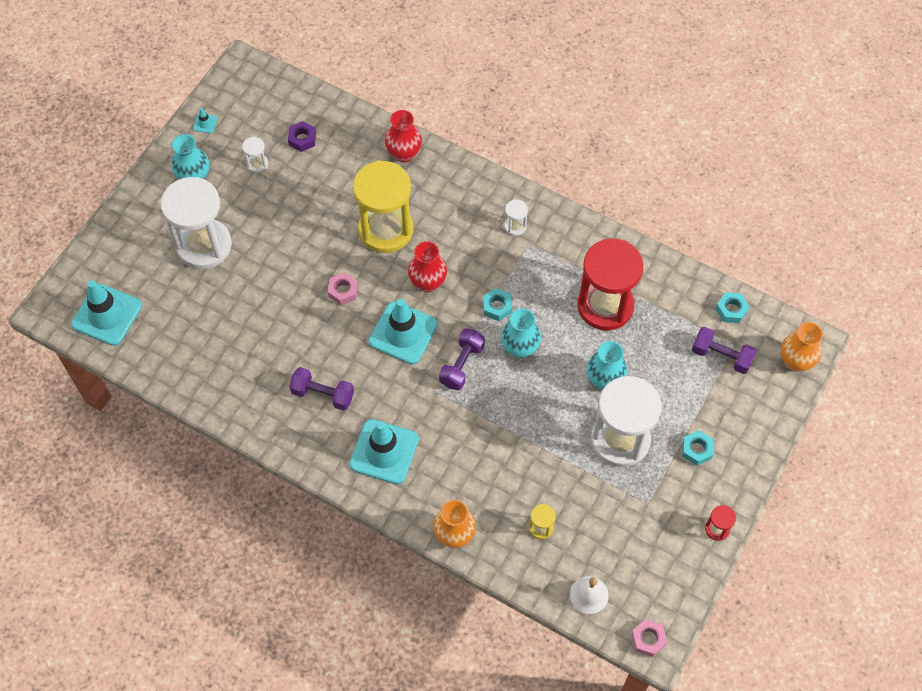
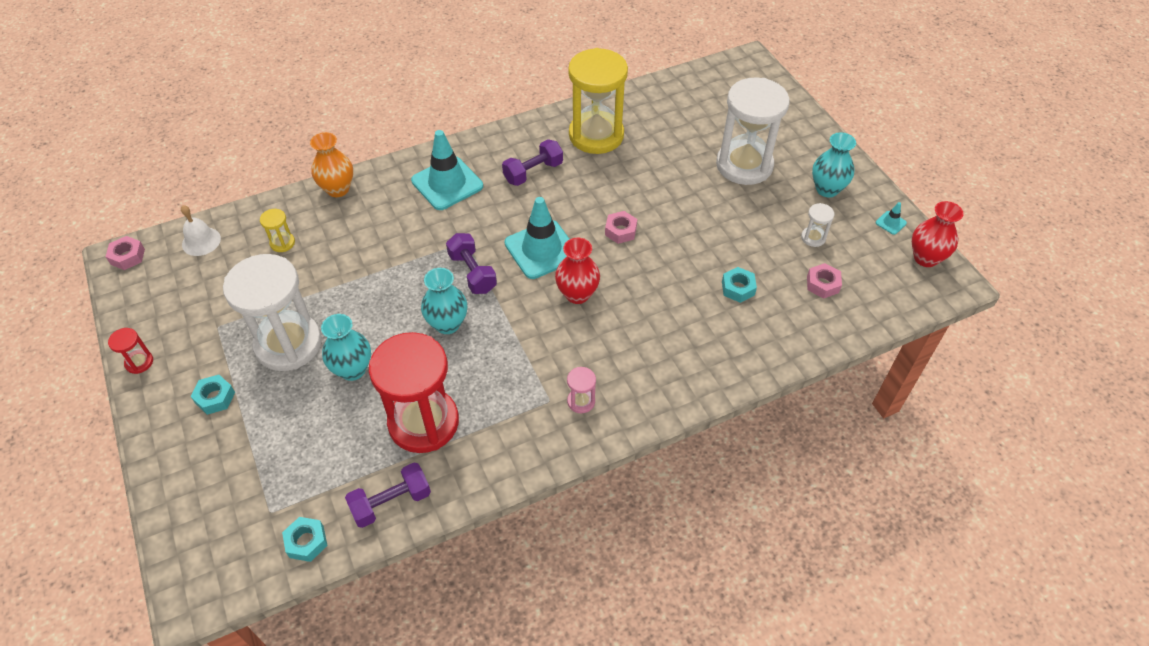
camera: 125 degrees right, 10 degrees down
(107, 315) = (719, 87): turquoise traffic cone -> none
(302, 139) = (822, 284): purple nut -> pink nut
(385, 230) = (662, 294): yellow hourglass -> yellow hourglass (596, 135)
(404, 154) = (746, 357): red vase -> red vase (925, 258)
(497, 307) = (505, 332): turquoise nut -> turquoise nut (738, 288)
(515, 226) = (581, 401): white hourglass -> pink hourglass
(721, 356) = (272, 490): purple dumbbell -> purple dumbbell (391, 502)
(795, 361) = (192, 561): orange vase -> none

